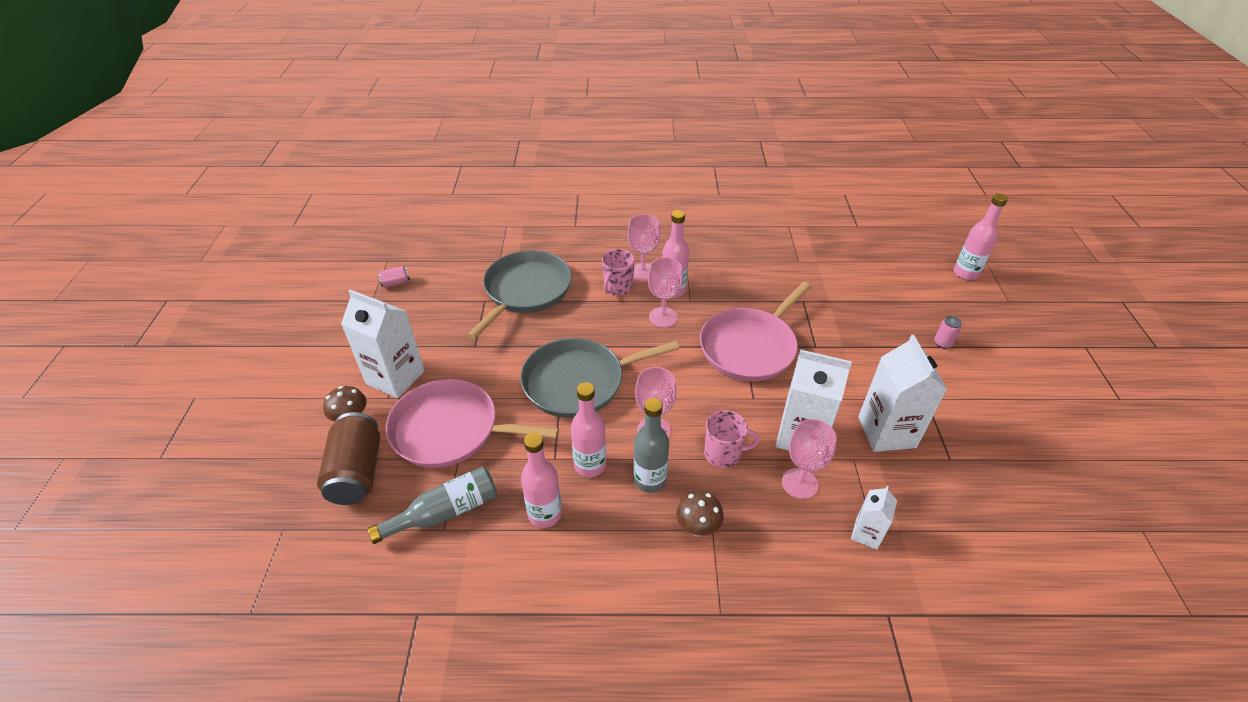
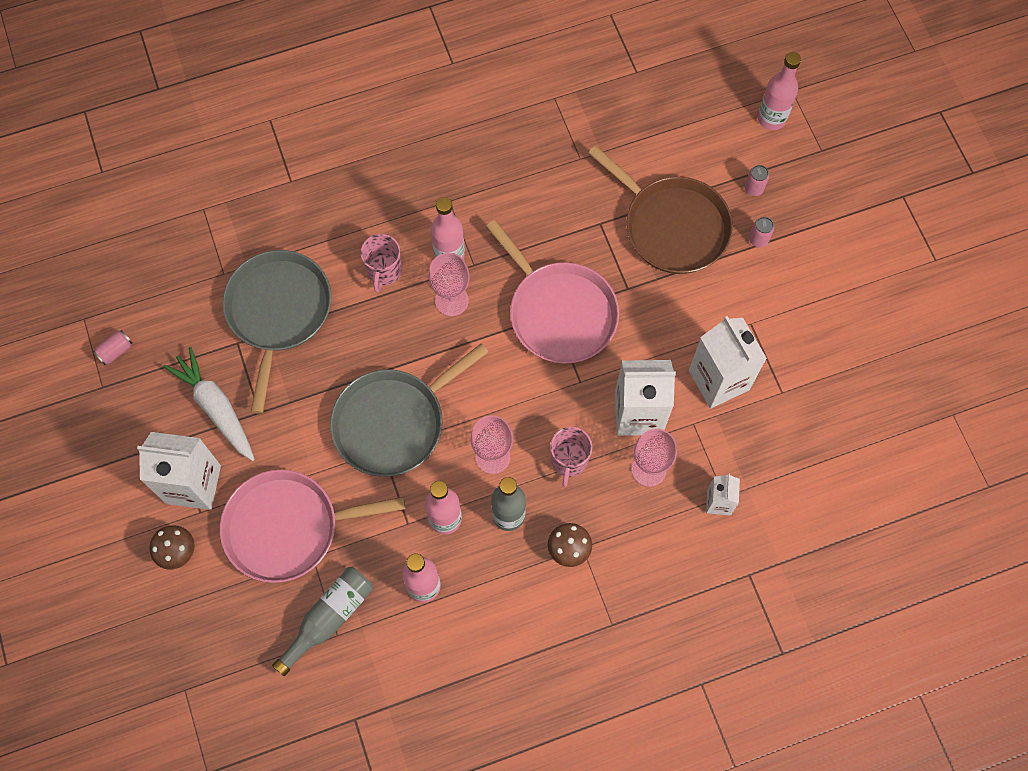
camera: 20 degrees left, 25 degrees up
(357, 472) = (220, 608): brown can -> none
(444, 334) = (216, 408): none -> white carrot
(642, 272) = (404, 236): pink goblet -> none
(723, 454) = (569, 461): pink mug -> pink mug turned 120 degrees clockwise
(750, 347) = (559, 312): pink pan -> pink pan turned 60 degrees counterclockwise
(865, 317) = (672, 226): none -> brown pan
(943, 310) = (753, 188): none -> pink can

